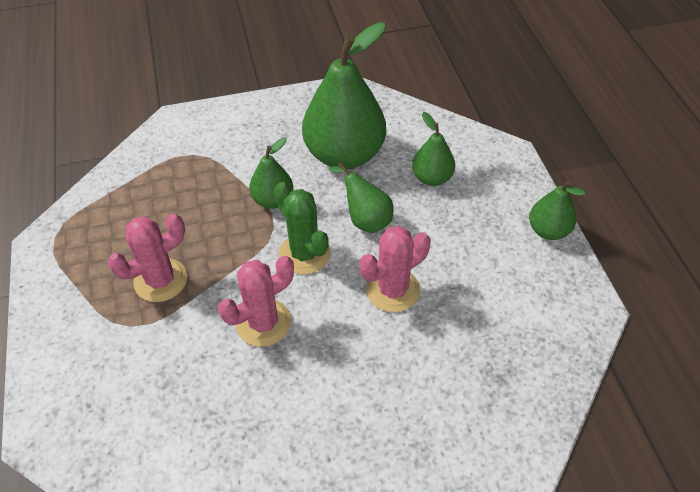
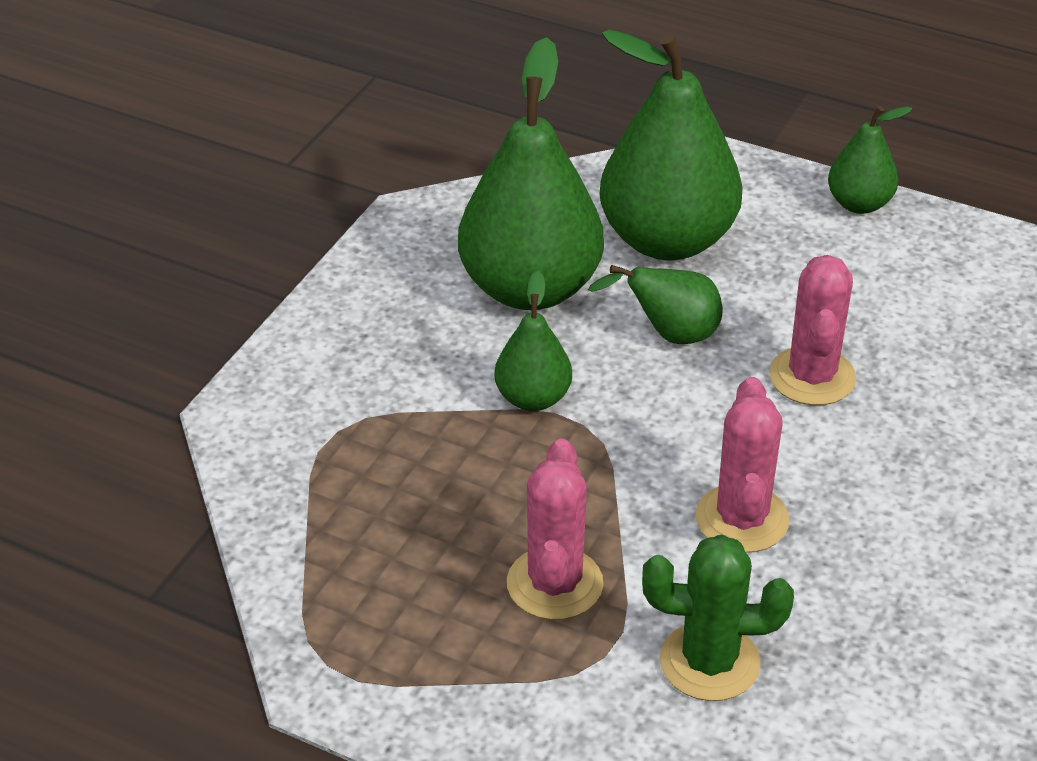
camera: 50 degrees left, 10 degrees down
(304, 254) = (665, 420): green cactus -> green cactus (709, 662)
(432, 178) = (667, 240): green pear -> green pear, size x1.98

